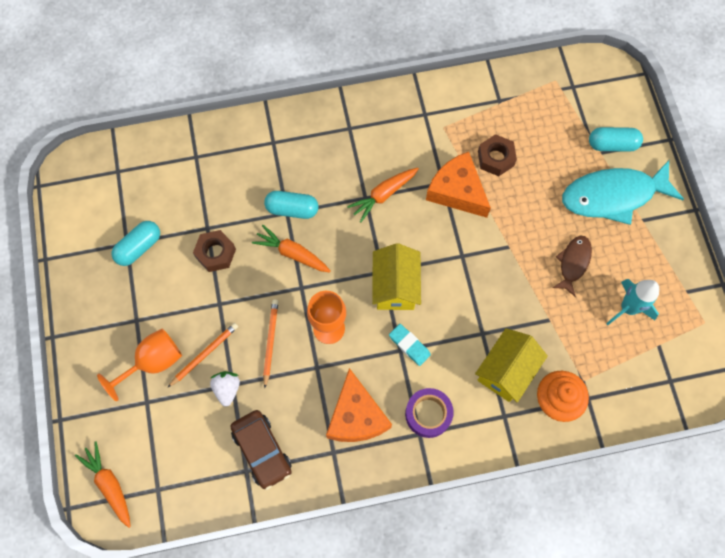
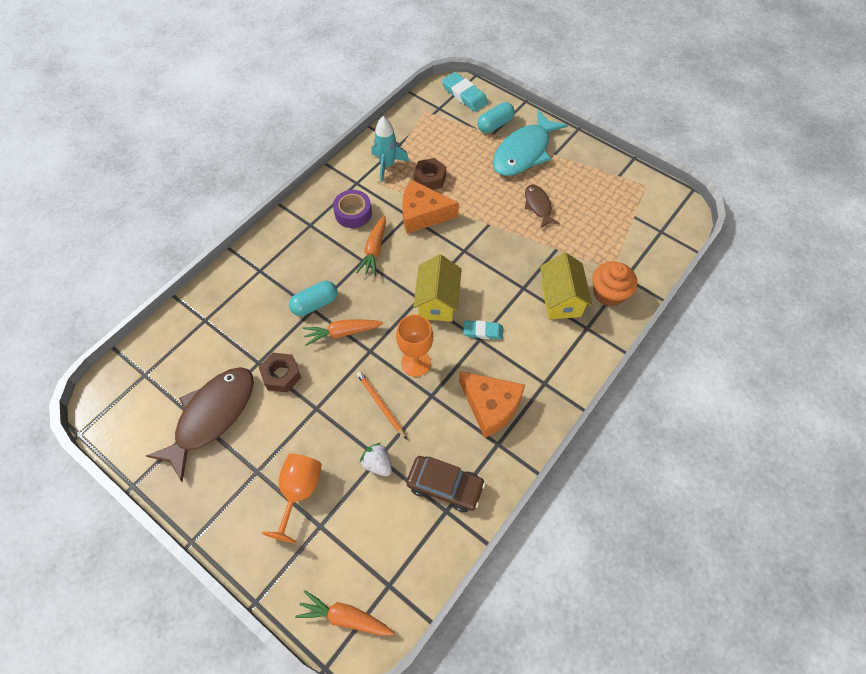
camera: 40 degrees left, 10 degrees down
(139, 247) = (212, 416): turquoise capsule -> brown fish
(204, 354) = (337, 453): orange pencil -> none
(395, 286) = (437, 301): yellow house -> yellow house turned 45 degrees clockwise
(428, 414) = (538, 365): purple tape -> purple tape (353, 213)
(612, 89) = (464, 95): none -> turquoise eraser
(628, 308) = (596, 208): turquoise rocket -> turquoise rocket (387, 165)

